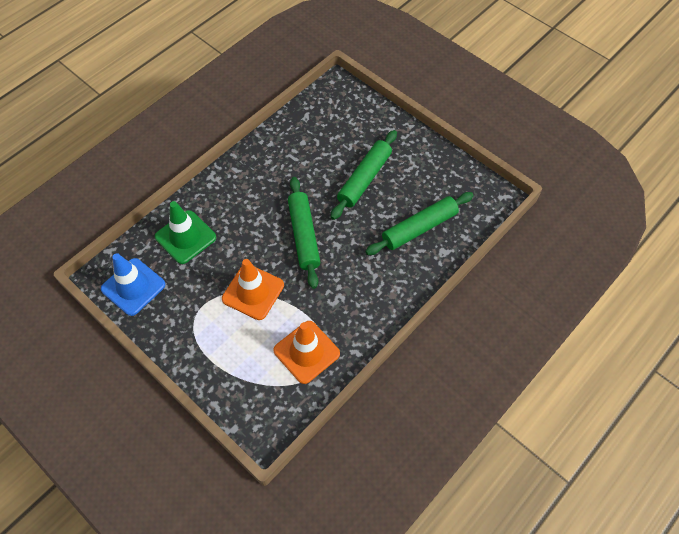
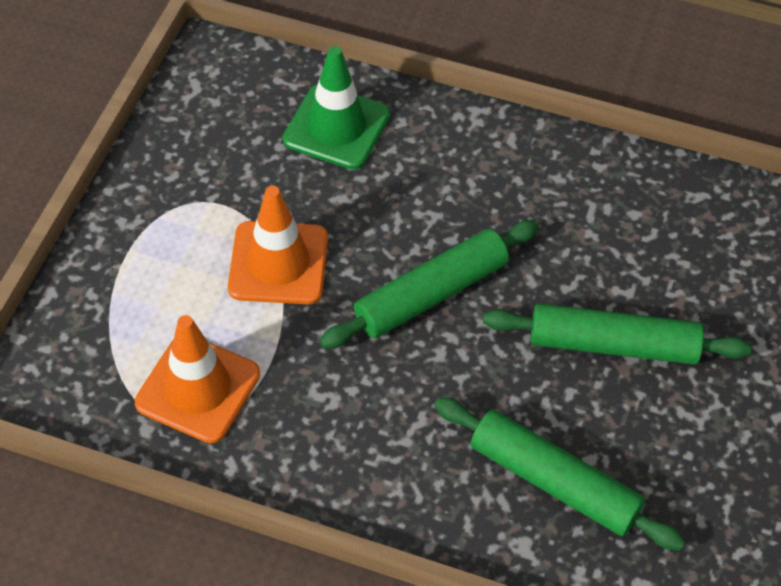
camera: 65 degrees right, 5 degrees down
(133, 287) = (211, 100): blue traffic cone -> none

